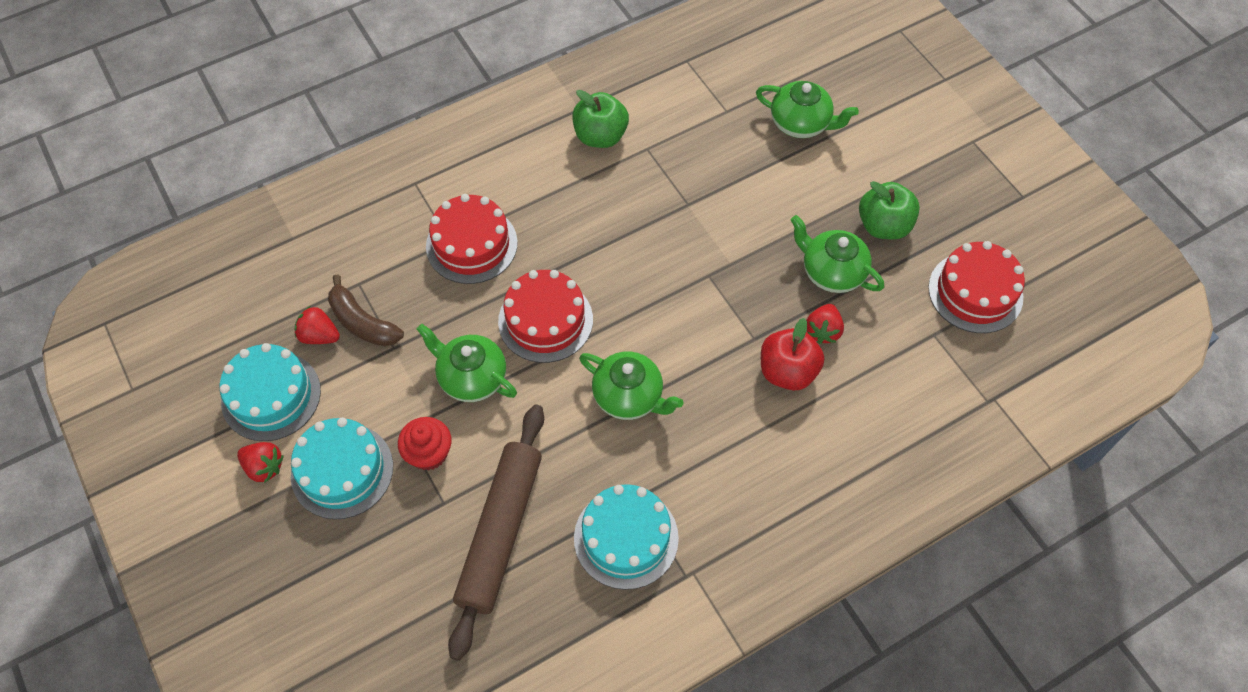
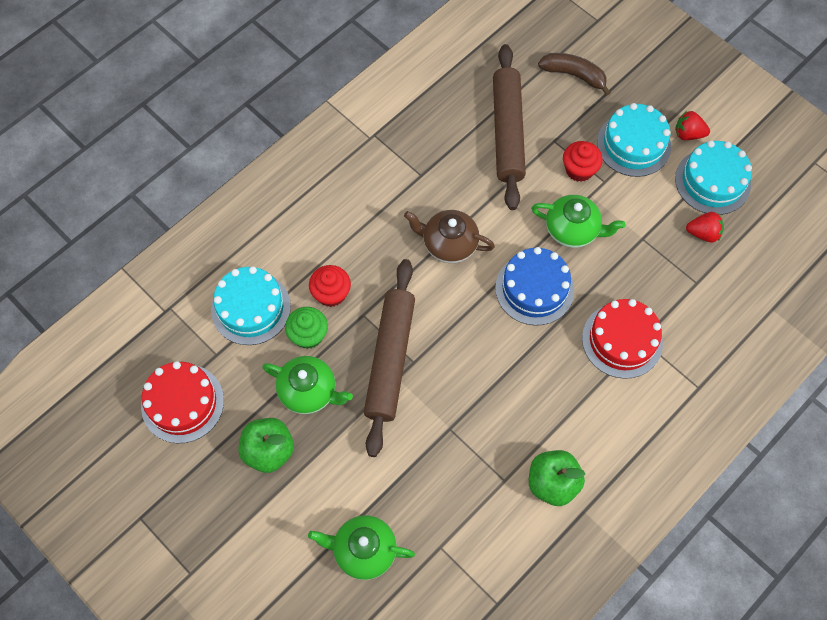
camera: 165 degrees right, 5 degrees up
(362, 322) = (676, 252): brown banana -> brown banana (574, 75)
(545, 320) = (534, 289): red cake -> blue cake
(626, 538) = (421, 148): turquoise cake -> turquoise cake (251, 308)
(629, 396) = (448, 244): green teapot -> brown teapot
(734, 283) = (390, 359): none -> brown rolling pin
(787, 371) = (331, 293): red apple -> red cupcake
(823, 331) = (308, 335): red strawberry -> green cupcake

